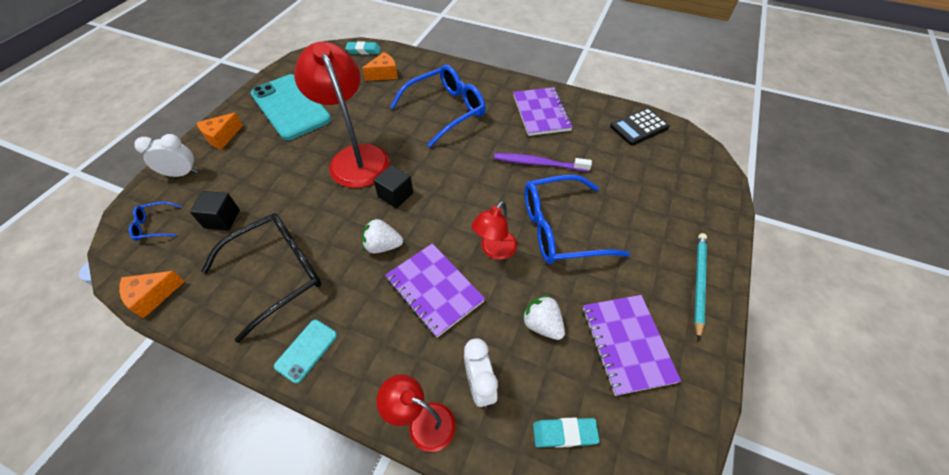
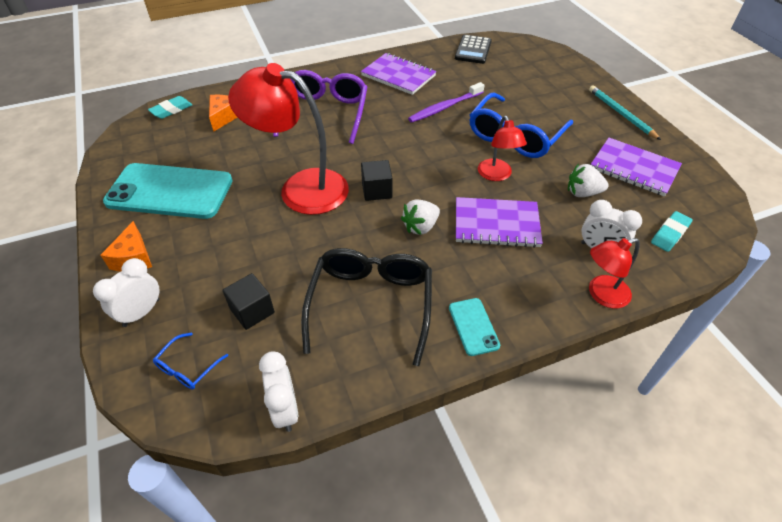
camera: 45 degrees left, 5 degrees down
(152, 296) = (285, 409): orange cheese -> white clock
(446, 110) = (324, 113): blue glasses -> purple glasses

